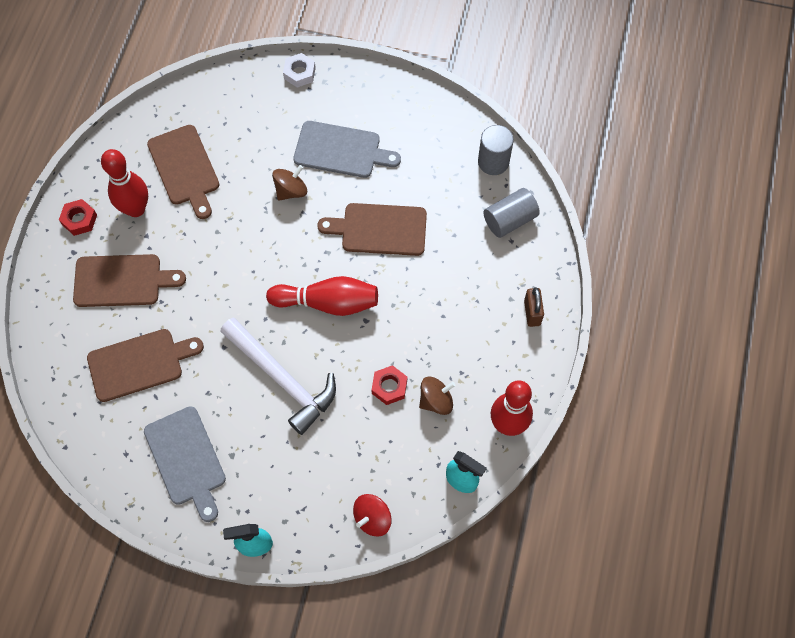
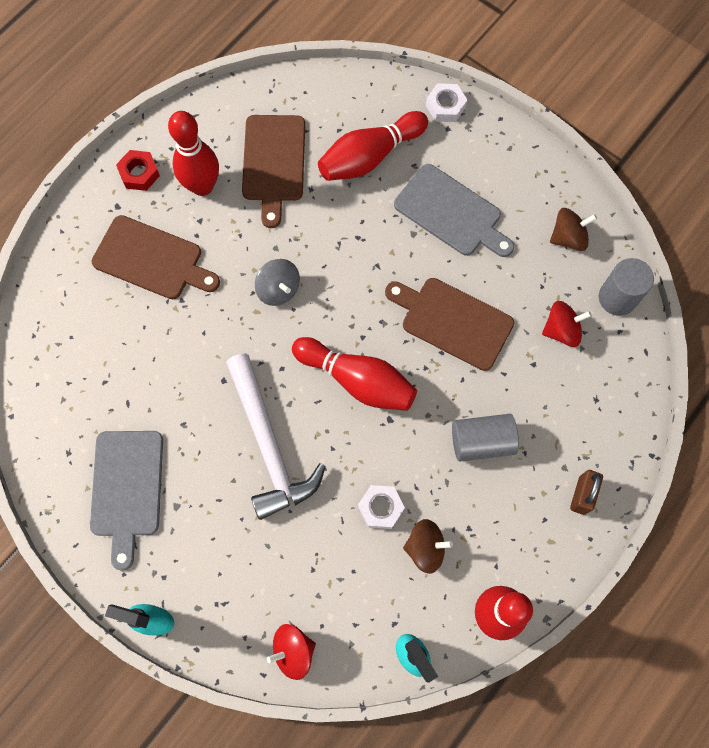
camera: 25 degrees right, 5 degrees up
(139, 364) = (127, 359): brown cutting board -> none
(234, 261) = (278, 289): none -> grey spinning top
(258, 134) = (370, 156): none -> red bowling pin
(291, 190) = (375, 235): brown spinning top -> brown spinning top (568, 237)
(389, 387) = (381, 508): red nut -> white nut
(463, 202) = (561, 330): none -> red spinning top
(509, 220) = (605, 374): grey cylinder -> grey cylinder (481, 441)

